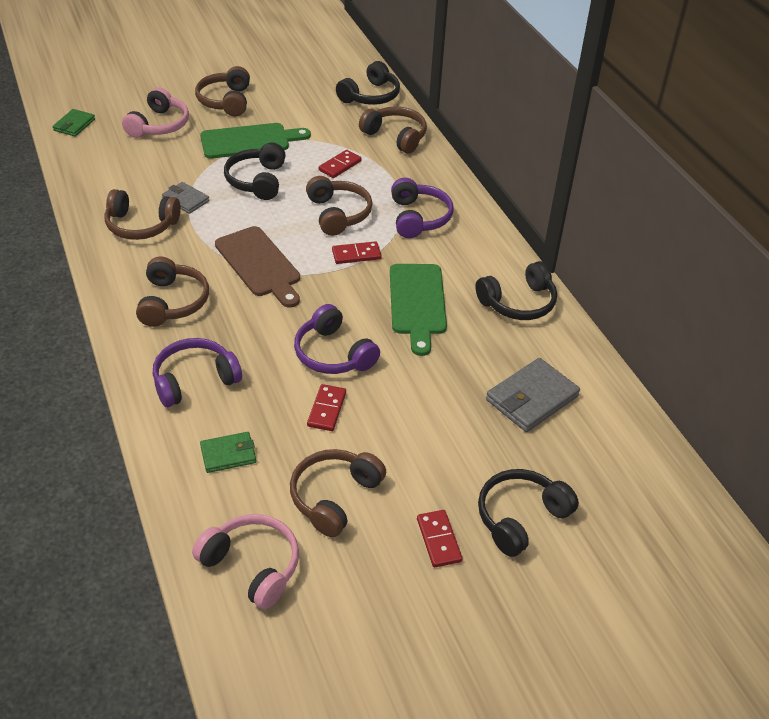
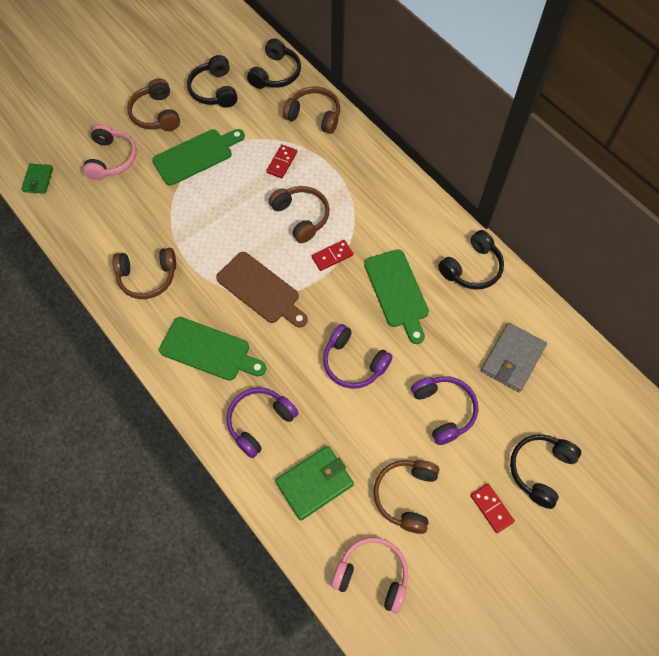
camera: 15 degrees left, 20 degrees up
(172, 302) = (209, 350): brown headphones -> green cutting board
(186, 200) = (172, 238): grey wallet -> none
(228, 454) = (314, 483): green wallet -> green wallet, size x1.66
(257, 181) = (221, 199): black headphones -> black headphones (214, 90)
(327, 409) = (369, 418): red domino -> none
(418, 218) = (366, 202): purple headphones -> purple headphones (444, 410)

